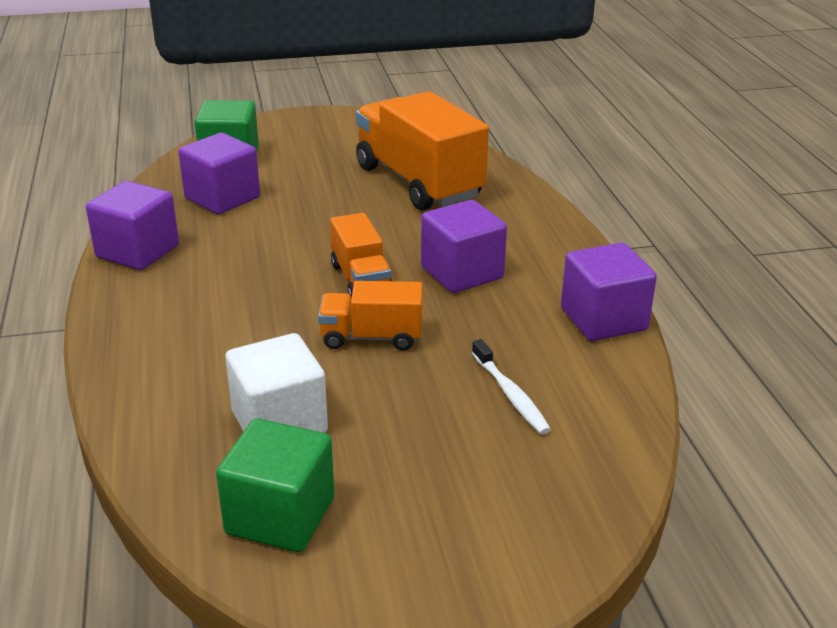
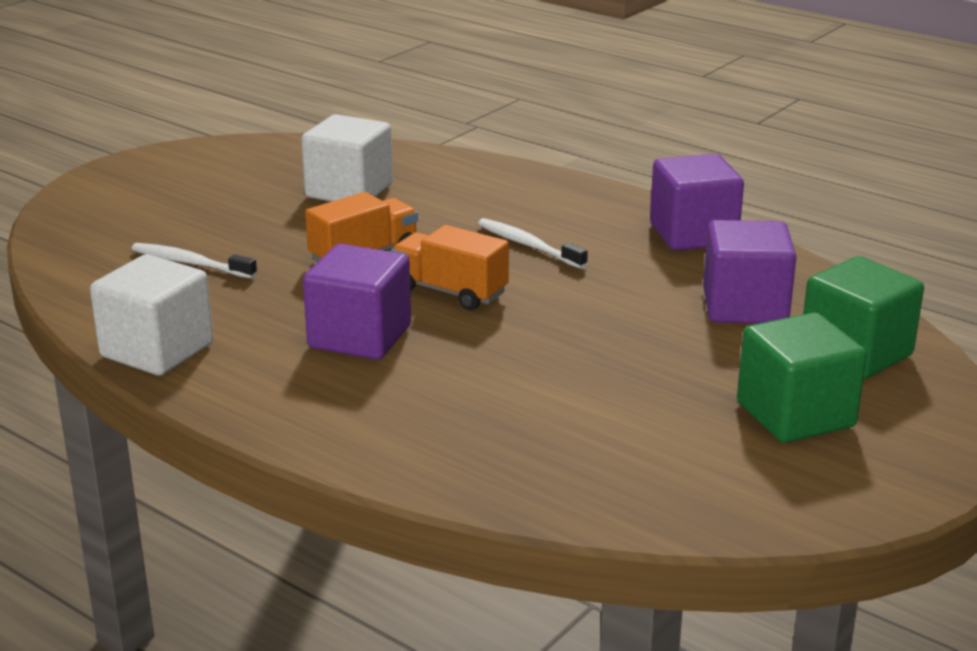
camera: 140 degrees right, 5 degrees down
(249, 292) = (528, 245): none -> white toothbrush
(280, 516) = (275, 161): green cube -> green cube (795, 415)
(418, 182) = (579, 424): orange truck -> none
(603, 319) = (157, 350): purple cube -> white cube

